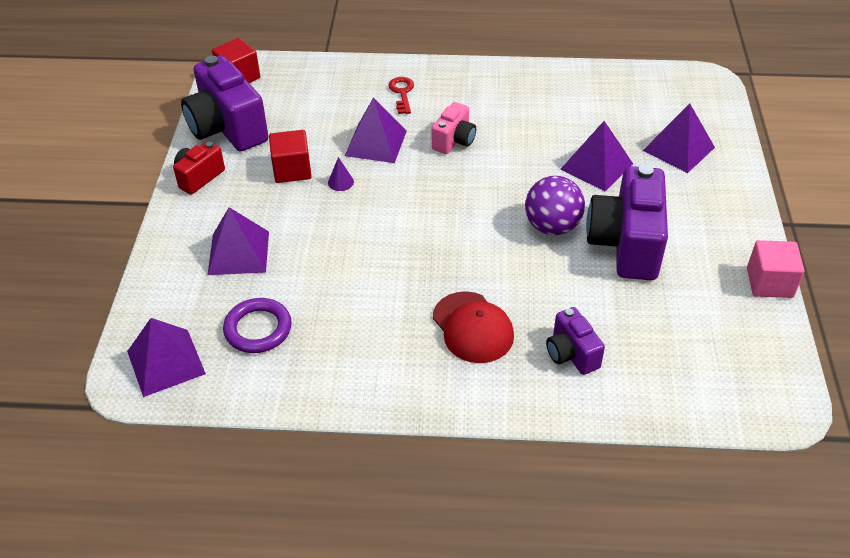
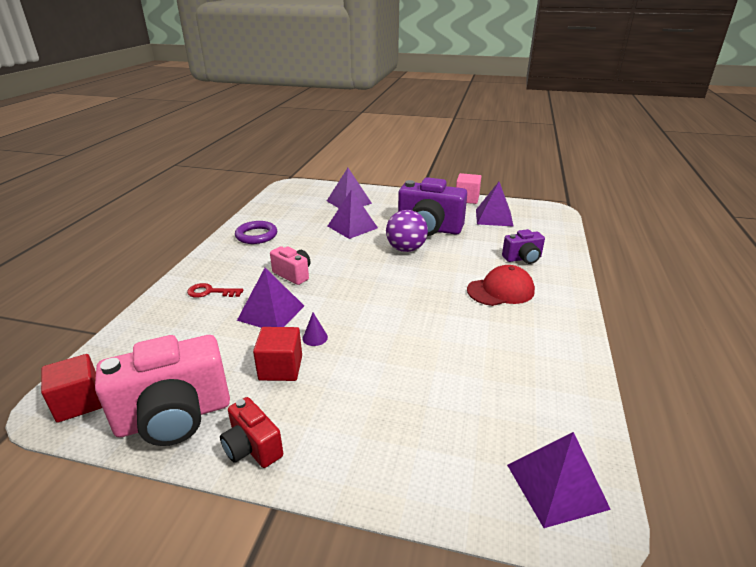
camera: 80 degrees left, 15 degrees down
(227, 128) = (174, 417): purple camera -> pink camera
(239, 253) = (394, 416): purple pyramid -> purple pyramid (494, 217)
(258, 329) = (504, 406): purple ring -> purple ring (256, 235)

